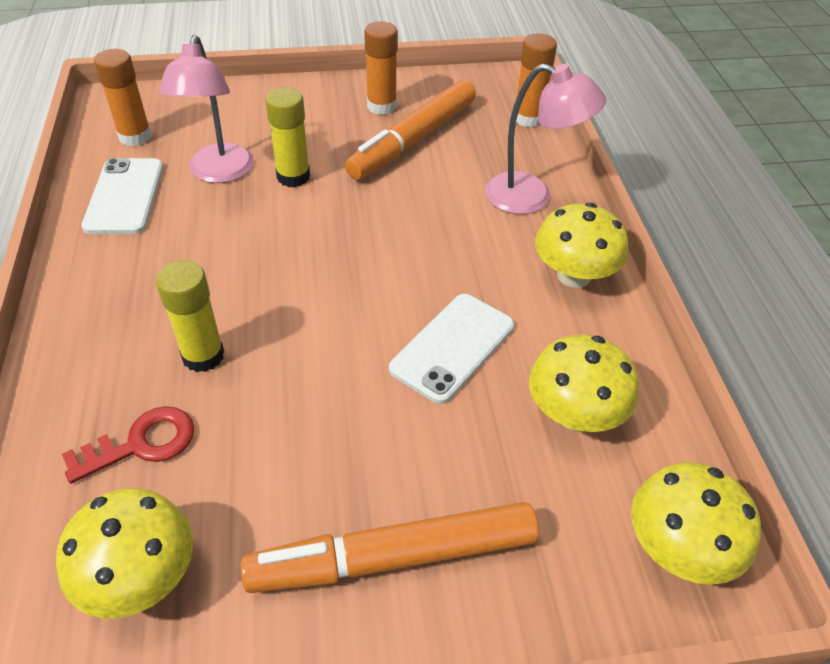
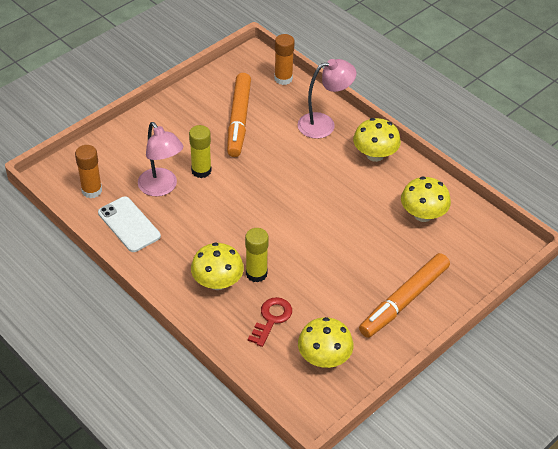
camera: 35 degrees left, 0 degrees up
(381, 106) = (202, 107): orange glue stick -> none
(453, 347) = (354, 214): white phone -> none
(678, 548) = (493, 242): yellow mushroom -> yellow mushroom (217, 282)

